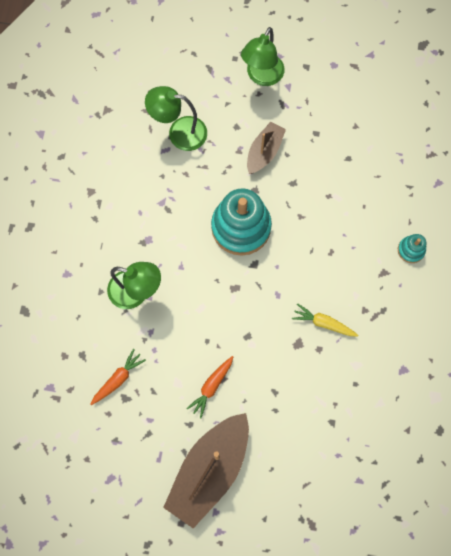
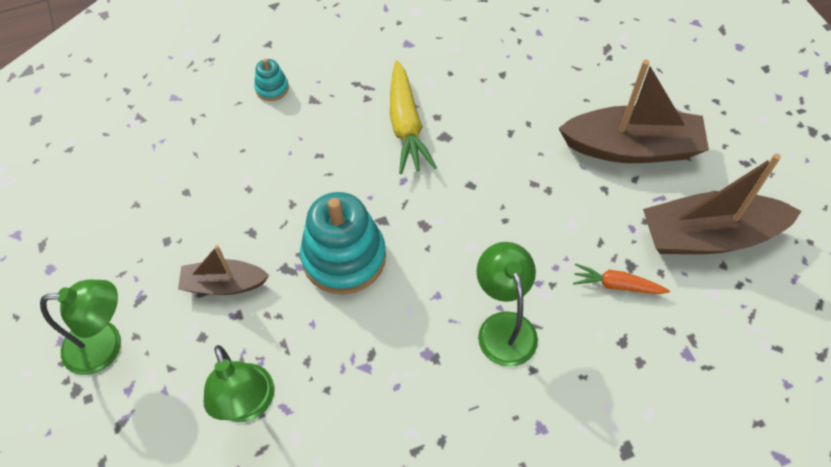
camera: 120 degrees left, 15 degrees down
(112, 467) = (708, 236): none -> brown boat
(211, 386) = (550, 189): orange carrot -> none
(323, 323) = (406, 125): yellow carrot -> yellow carrot, size x1.69

